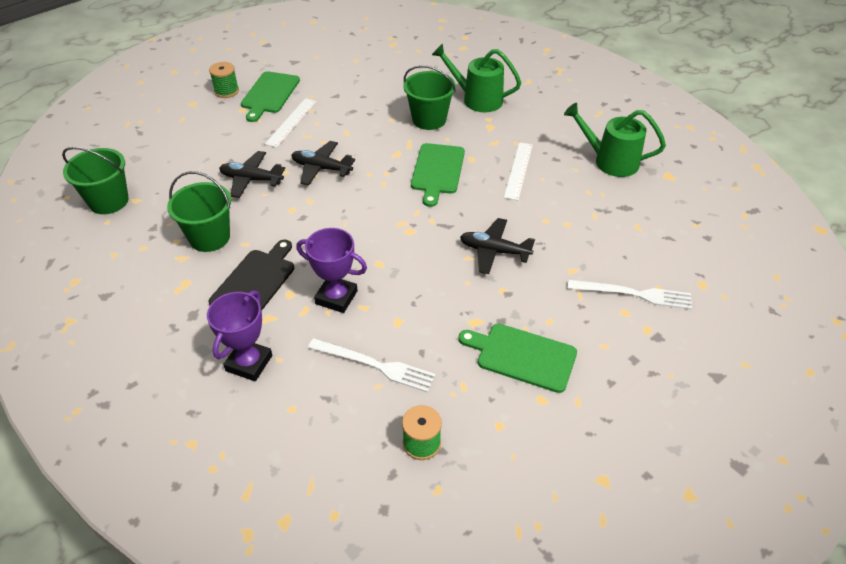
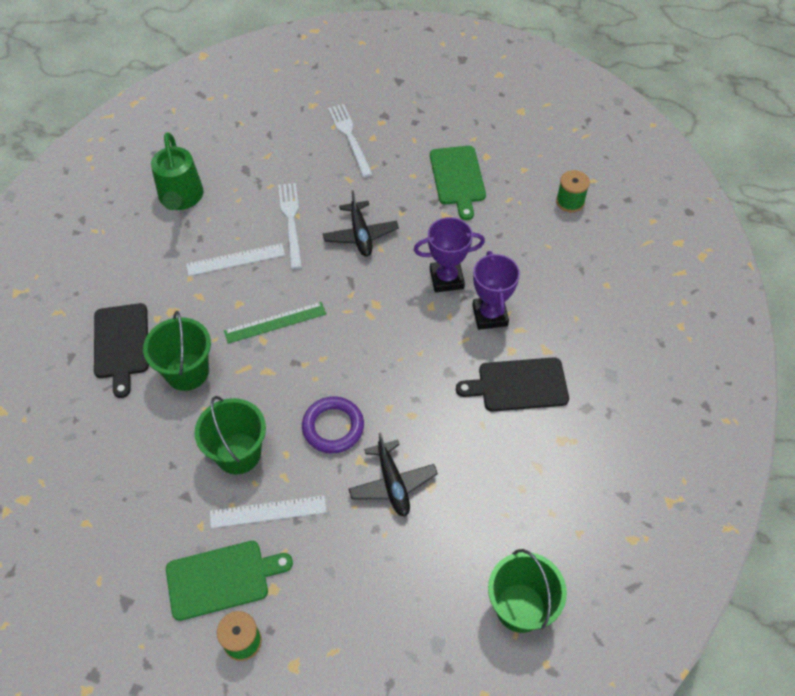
camera: 120 degrees left, 10 degrees up
(209, 237) = (497, 461): green bucket -> green bucket (238, 453)
(249, 363) = (595, 335): purple trophy -> purple trophy (446, 279)
(321, 168) = (333, 427): black plane -> purple ring
(375, 365) = (532, 256): white fork -> white fork (291, 222)
(437, 171) = (275, 322): green cutting board -> green ruler
(477, 99) = (121, 344): green watering can -> black cutting board

